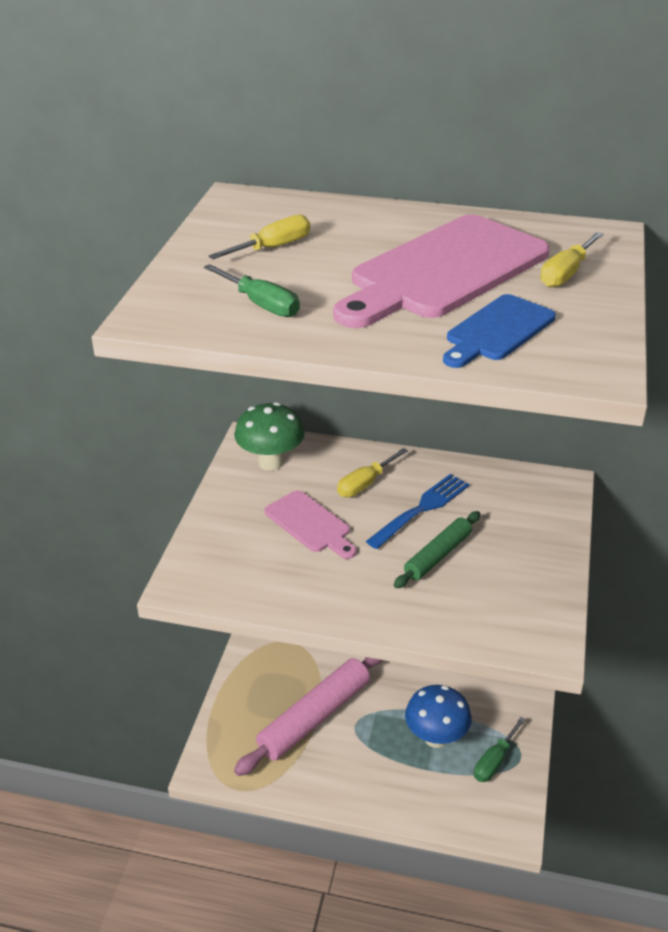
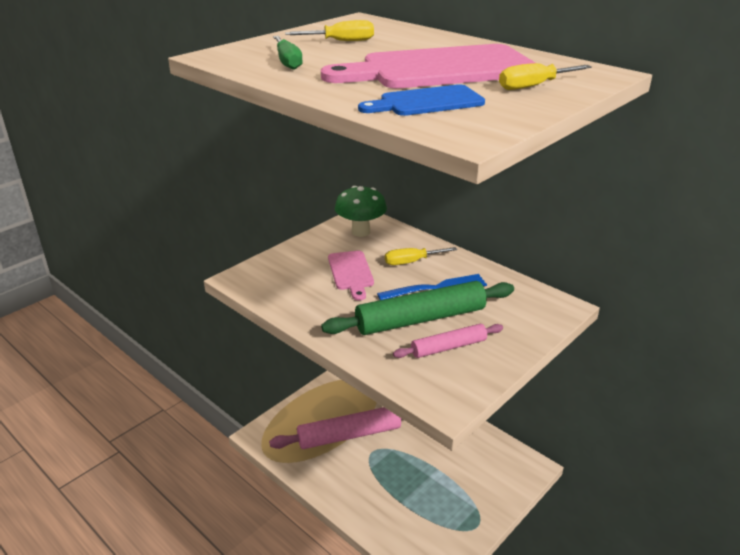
camera: 30 degrees right, 5 degrees down
(436, 738) = (422, 484): blue mushroom -> none
(438, 555) = (420, 319): green rolling pin -> green rolling pin, size x1.79
(494, 578) = (448, 347): none -> pink rolling pin
(494, 761) = (454, 520): green screwdriver -> none

